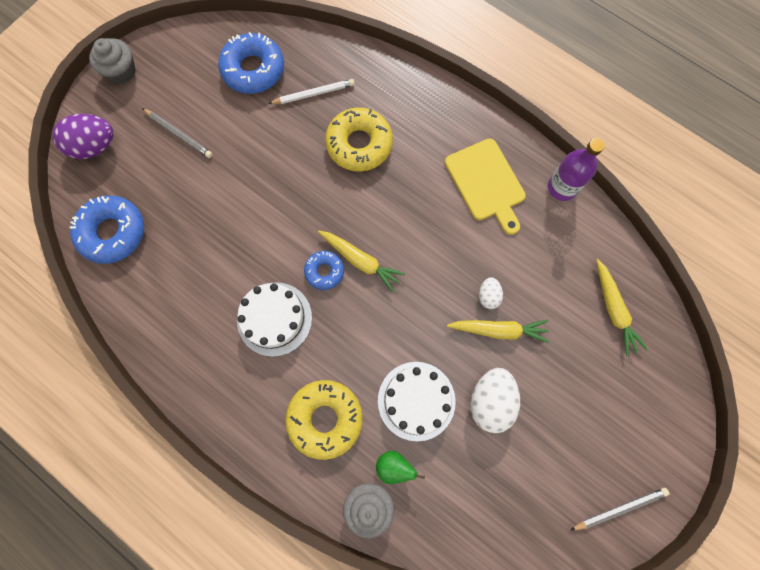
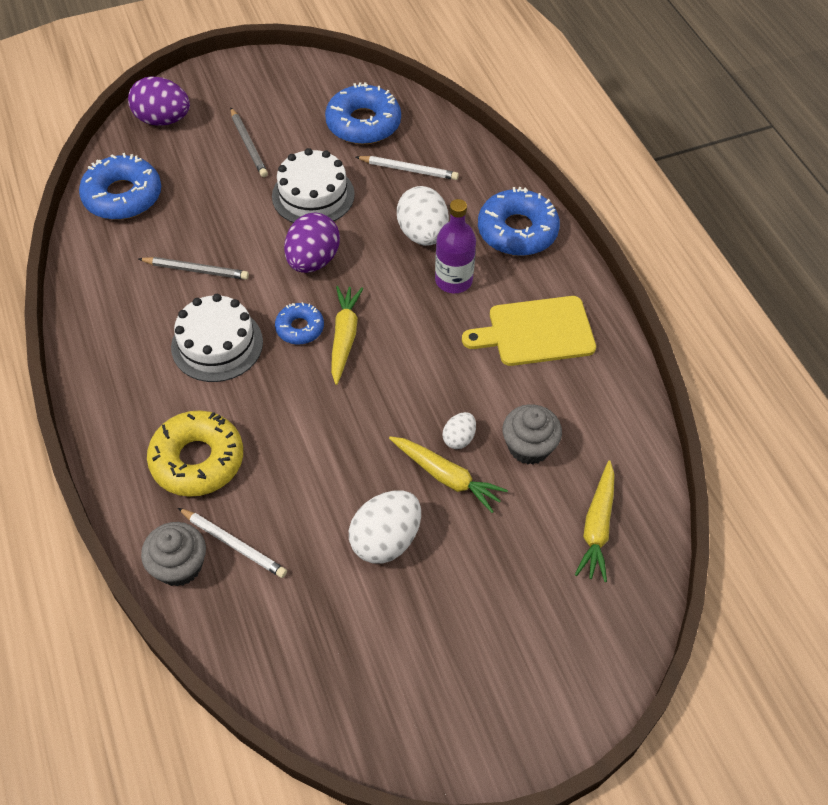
camera: 30 degrees right, 20 degrees down
(121, 71) = (235, 71): grey cupcake -> grey cupcake (529, 447)
(296, 210) = (313, 260): none -> purple egg
(359, 144) = (422, 234): yellow donut -> white egg
(361, 261) = (344, 337): yellow carrot -> yellow carrot turned 150 degrees counterclockwise
(394, 466) = (234, 544): green pear -> white pencil
(416, 400) = (305, 495): white cake -> white cake (313, 195)
(423, 106) = (517, 231): none -> blue donut
(486, 183) = (536, 332): yellow cutting board -> yellow cutting board turned 75 degrees clockwise
(562, 187) = (621, 377): purple bottle -> purple bottle (453, 280)
(619, 508) = (457, 733): grey pencil -> grey pencil (196, 270)

